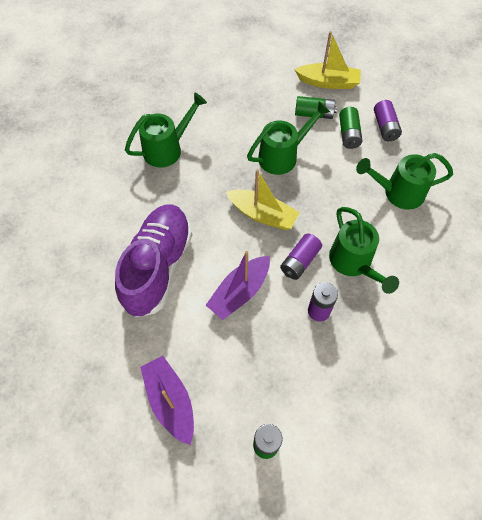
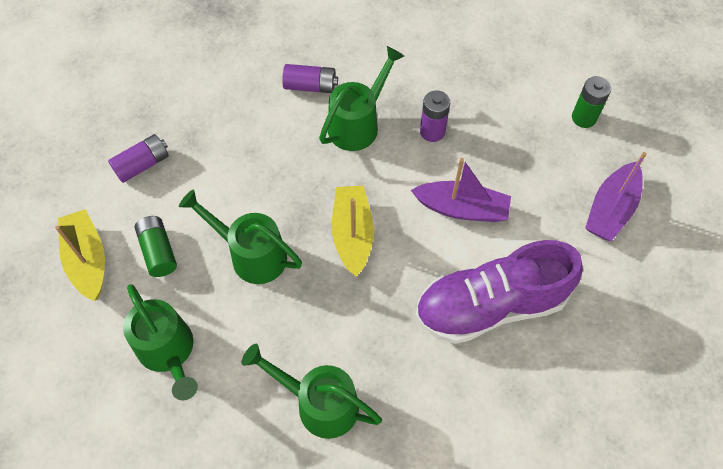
camera: 120 degrees left, 0 degrees up
(300, 261) = (388, 171): purple battery -> purple battery (310, 86)
(348, 134) = (175, 198): green battery -> none
(397, 193) = (240, 118): green watering can -> green watering can (169, 352)

